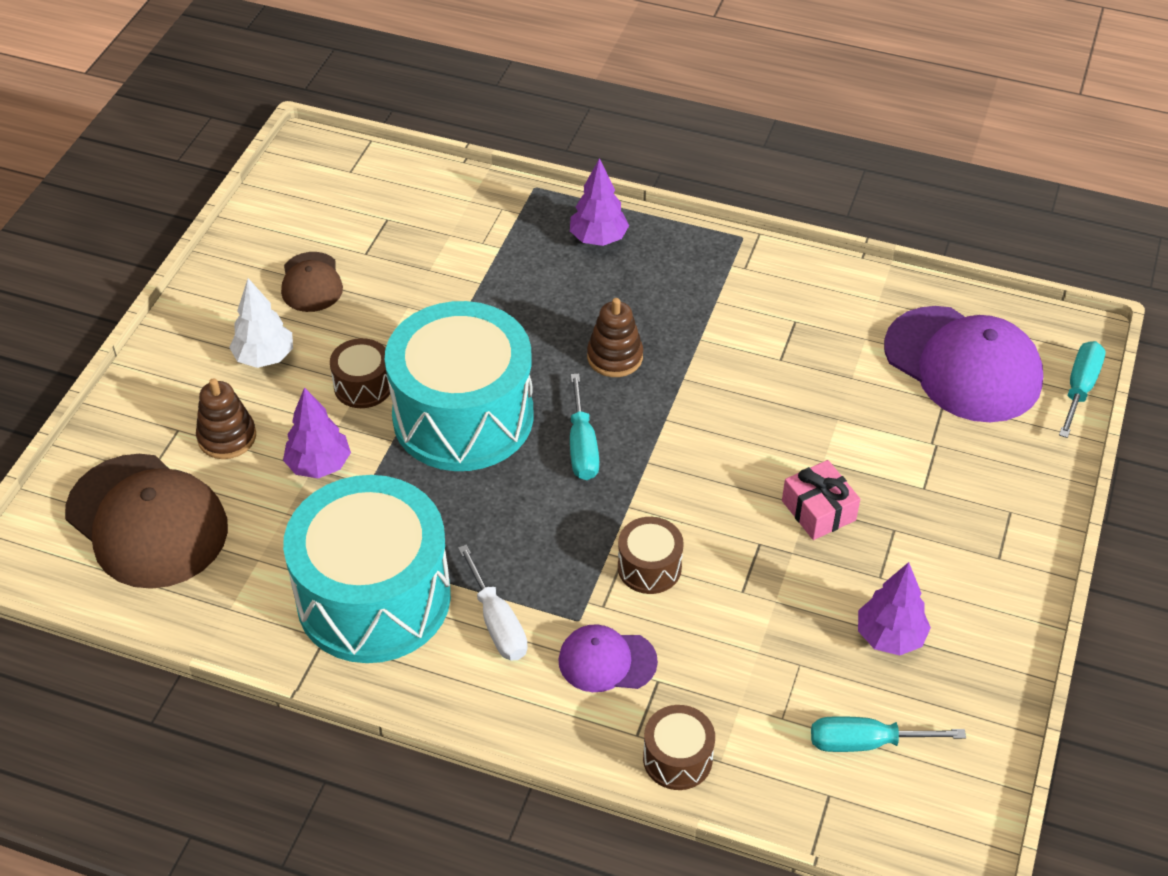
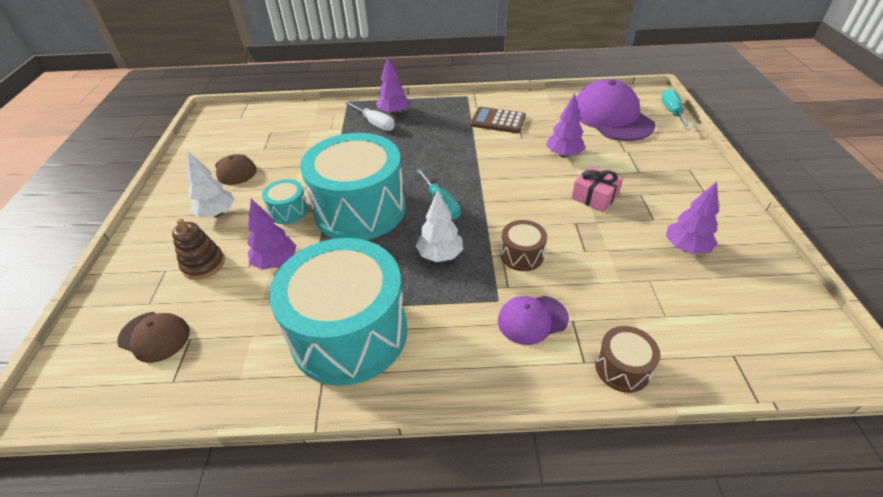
camera: 20 degrees left, 5 degrees down
(147, 521) = (154, 336): brown cap -> brown cap, size x0.52
(363, 386) = (288, 211): brown drum -> turquoise drum
(497, 623) = (445, 320): white screwdriver -> white screwdriver (375, 124)
(538, 529) = (440, 255): none -> white tree
(615, 357) = (433, 158): brown stacking toy -> none
(762, 311) = (498, 121): none -> brown calculator
(825, 417) = (563, 155): none -> purple tree
(865, 742) = (725, 313): turquoise screwdriver -> none
(963, 365) = (611, 117): purple cap -> purple cap turned 135 degrees counterclockwise

